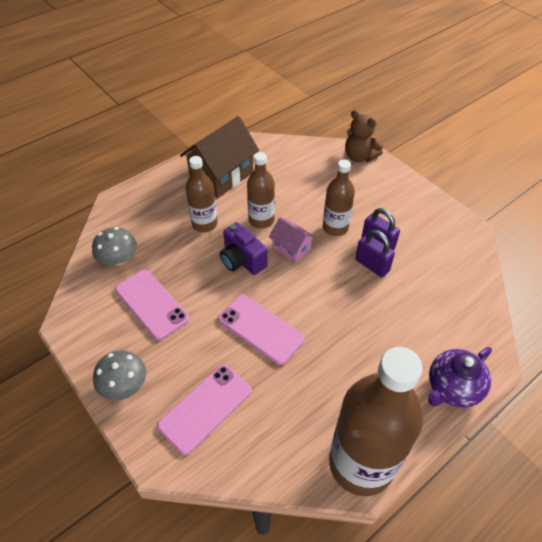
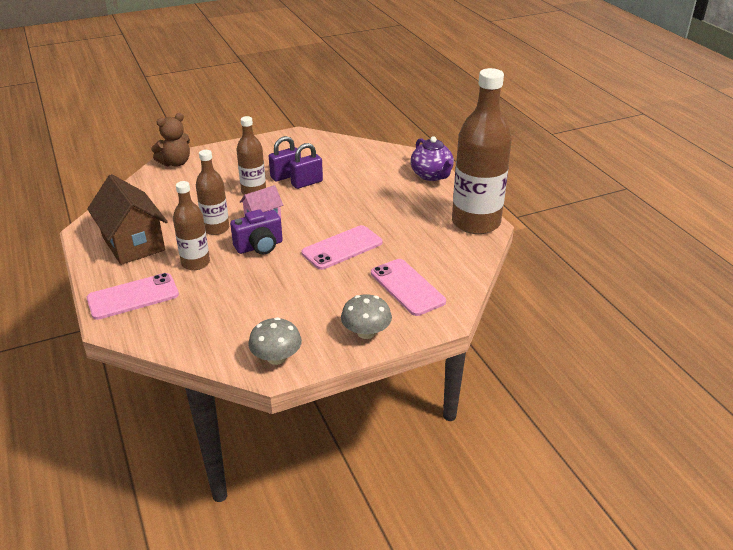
camera: 75 degrees left, 15 degrees down
(118, 259) = (204, 326): grey mushroom -> grey mushroom (276, 357)
(151, 304) = (280, 308): pink phone -> pink phone (133, 297)

